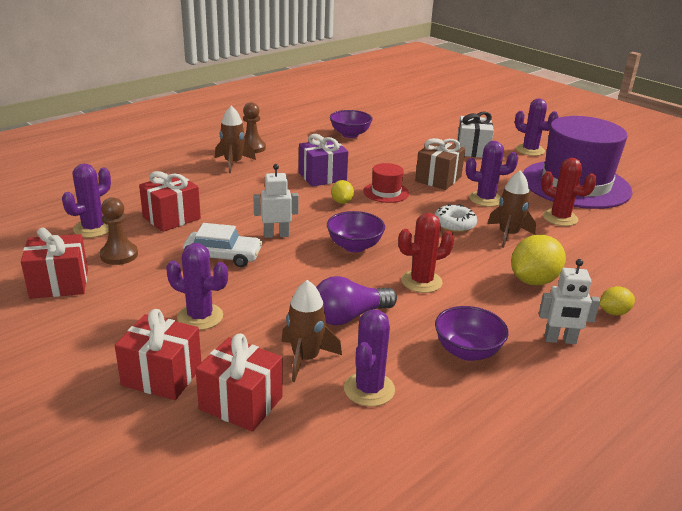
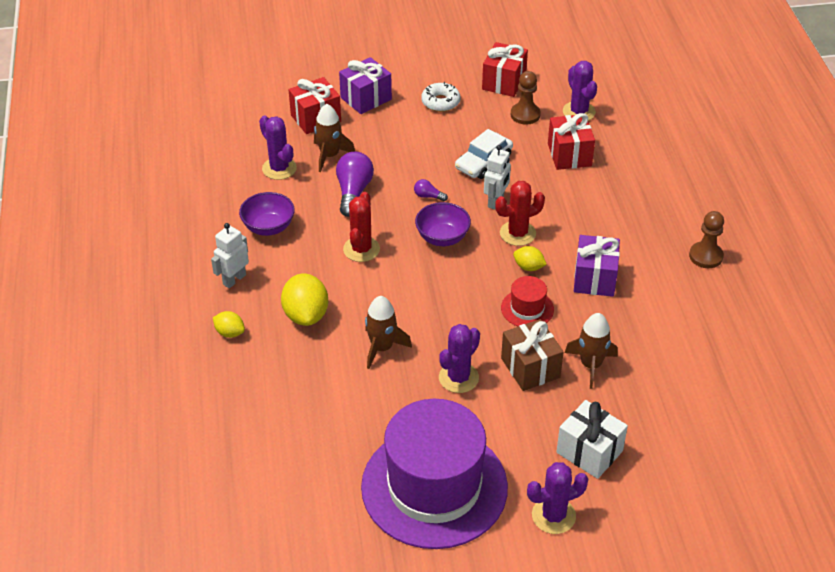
camera: 125 degrees right, 15 degrees up
(162, 376) = (366, 98): red gift -> purple gift
(200, 317) = (412, 128): purple cactus -> none
(233, 163) = (669, 228): brown rocket -> brown rocket (590, 365)
(306, 270) = (428, 196): none -> purple light bulb
(350, 134) = (706, 357): purple bowl -> none
(454, 224) = (428, 321): white donut -> white donut (440, 102)
(560, 218) = (379, 411): red cactus -> red cactus (517, 233)
(613, 312) = (230, 333): yellow lemon -> yellow lemon turned 75 degrees counterclockwise

